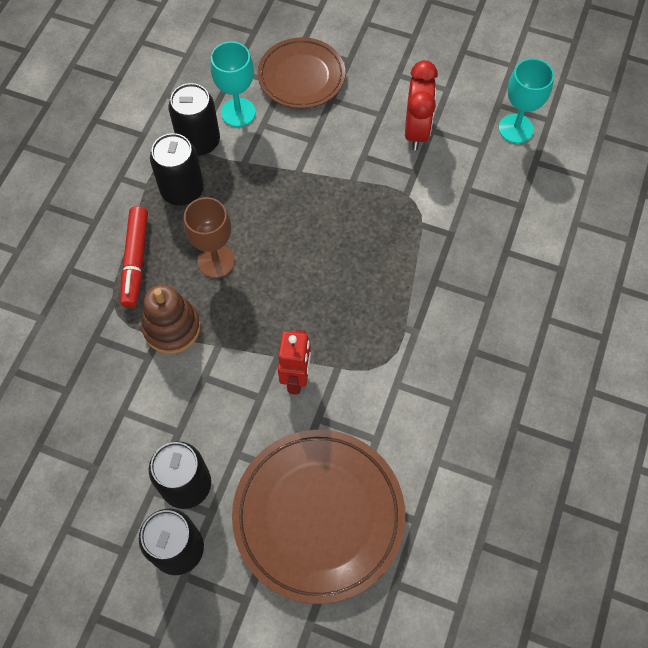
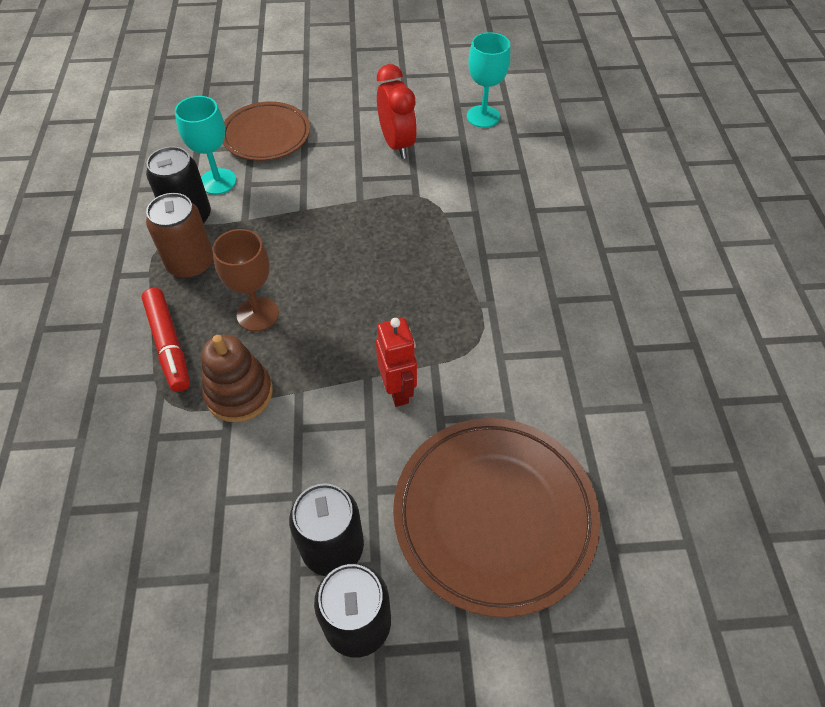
camera: 25 degrees left, 10 degrees down
(182, 190) = (191, 264): black can -> brown can

